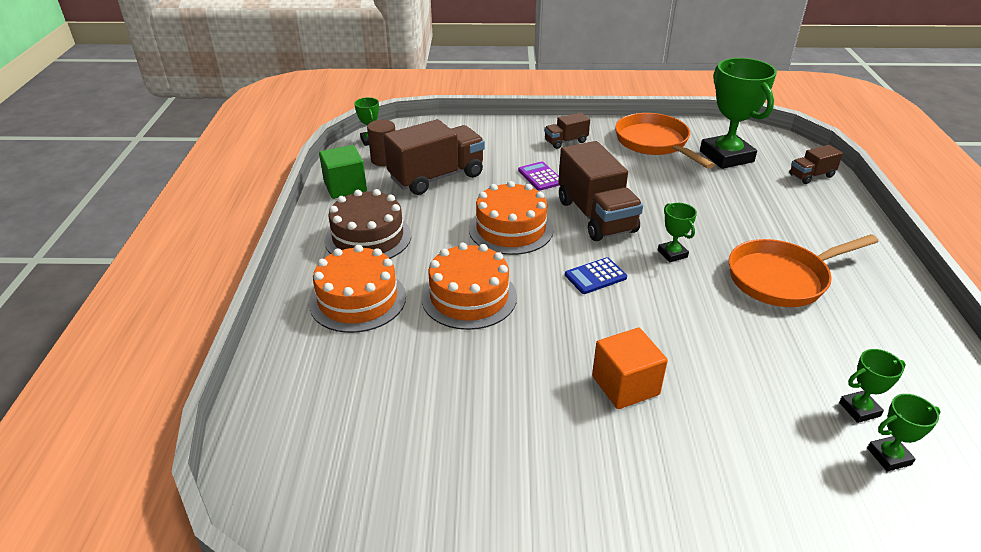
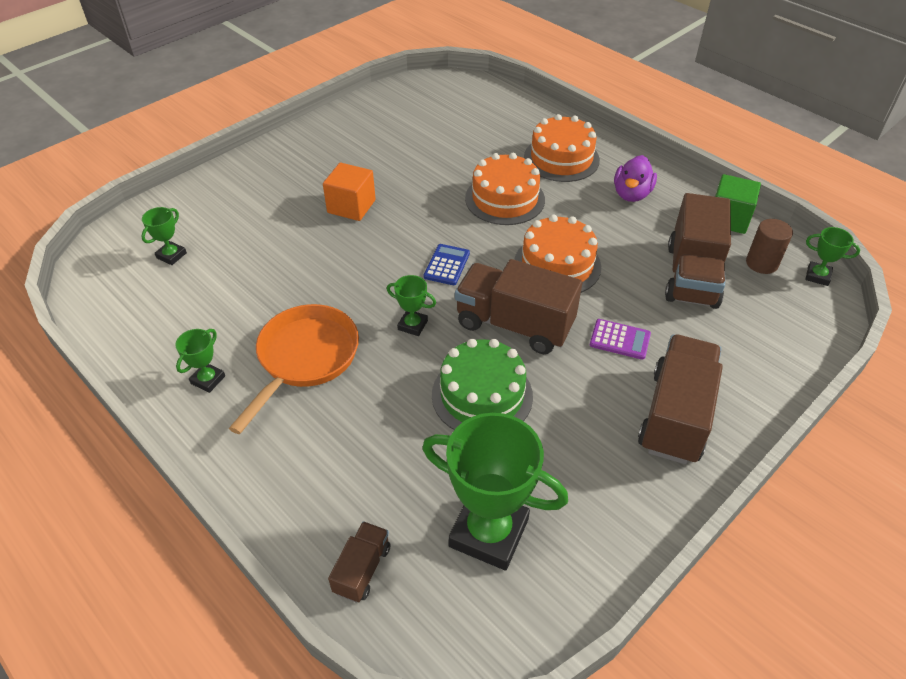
camera: 135 degrees right, 10 degrees up
(368, 237) = (631, 194): brown cake -> purple duck
(566, 141) = (675, 416): brown truck -> brown truck, size x2.01
(654, 143) = (590, 493): orange pan -> none
(666, 198) = (482, 395): none -> green cake
(859, 409) = (198, 275): green trophy -> green trophy (208, 380)

